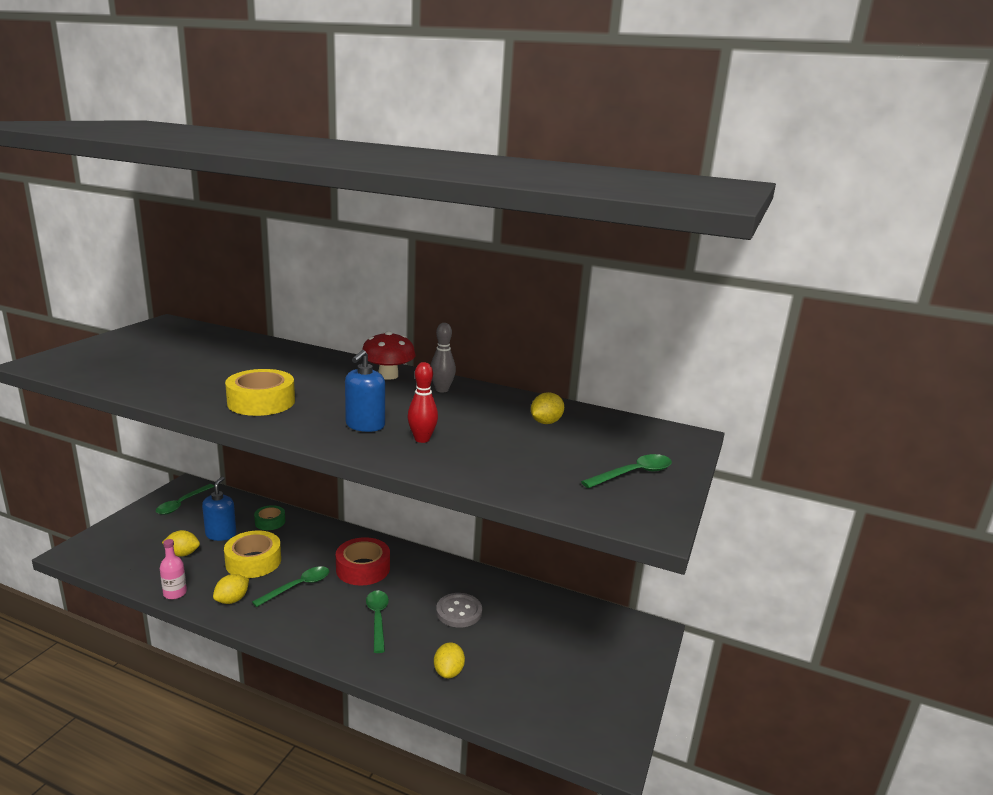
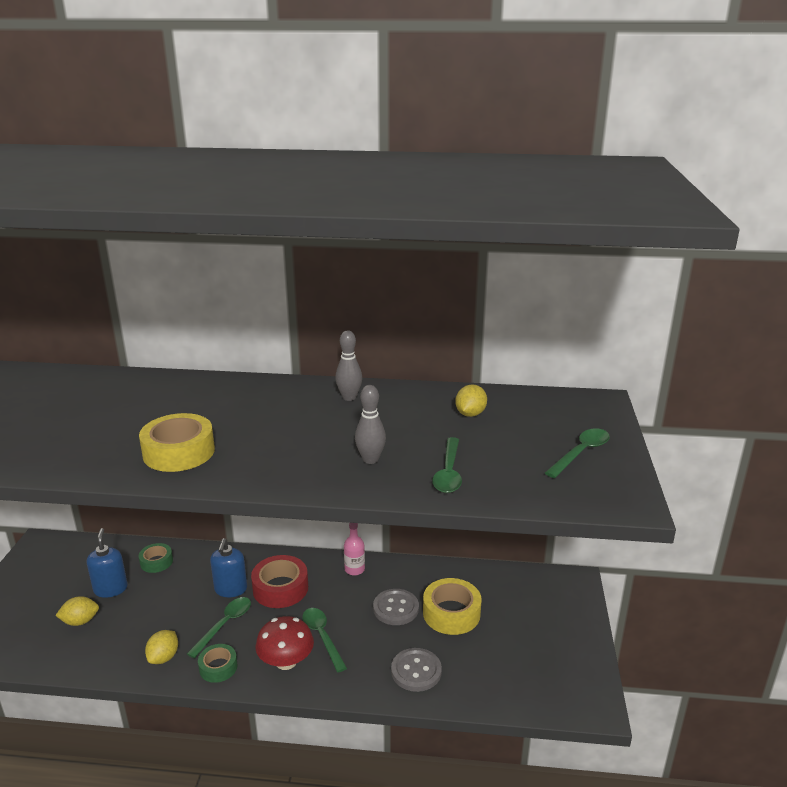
camera: 15 degrees left, 5 degrees up
(175, 593) = (97, 667): pink bottle -> pink bottle (354, 569)
(182, 504) = (46, 565): green spoon -> green spoon (448, 472)
(253, 561) = (163, 610): yellow tape -> yellow tape (451, 613)
(272, 620) = (218, 667): none -> green tape
(365, 425) = (305, 456): blue soap dispenser -> blue soap dispenser (230, 589)
(388, 375) = (285, 391): red mushroom -> red mushroom (286, 661)
(422, 439) = (370, 459): red bowling pin -> grey bowling pin
(448, 672) = (416, 671): yellow lemon -> grey button

